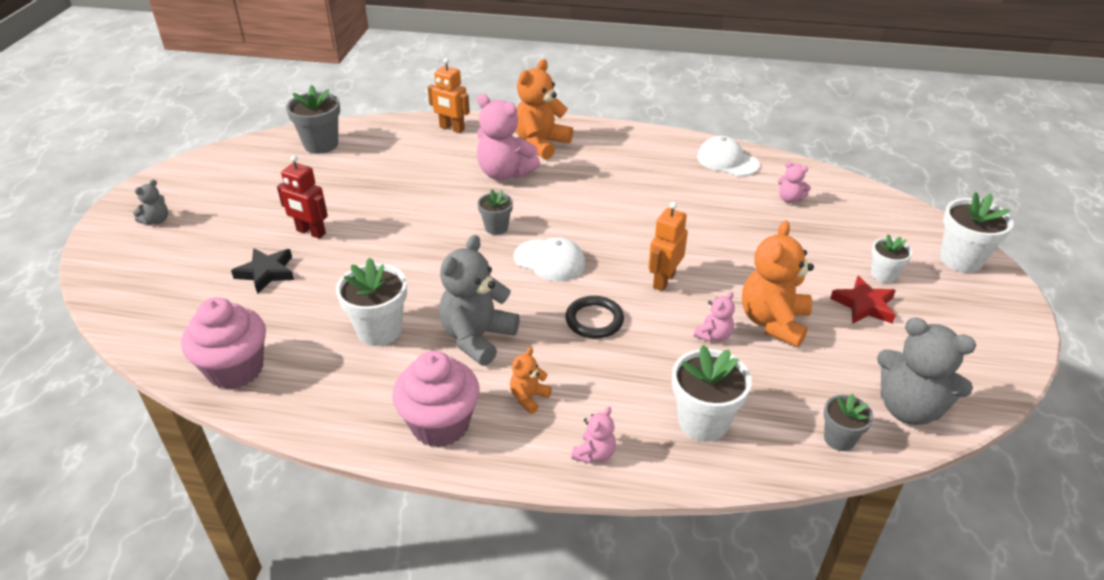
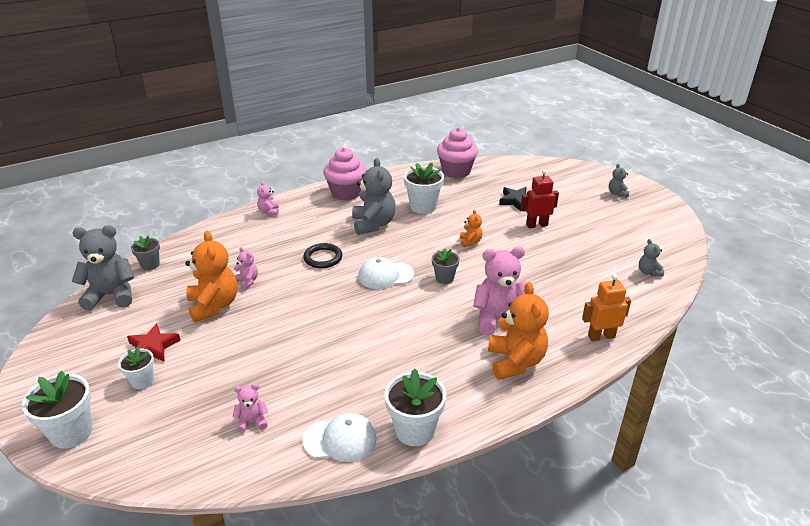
camera: 140 degrees right, 5 degrees down
(321, 144) = (648, 272): grey flower pot -> grey teddy bear
(529, 397) = (319, 215): orange teddy bear -> orange teddy bear (470, 242)
(663, 280) = (303, 298): orange robot -> none
(703, 422) = (226, 242): white flower pot -> white flower pot (415, 430)
(714, 335) = (247, 281): pink teddy bear -> pink teddy bear turned 135 degrees clockwise

